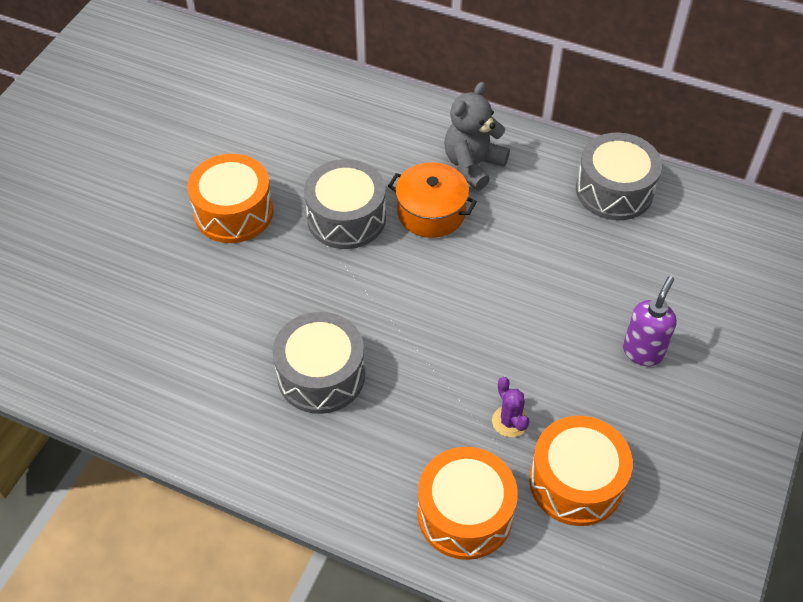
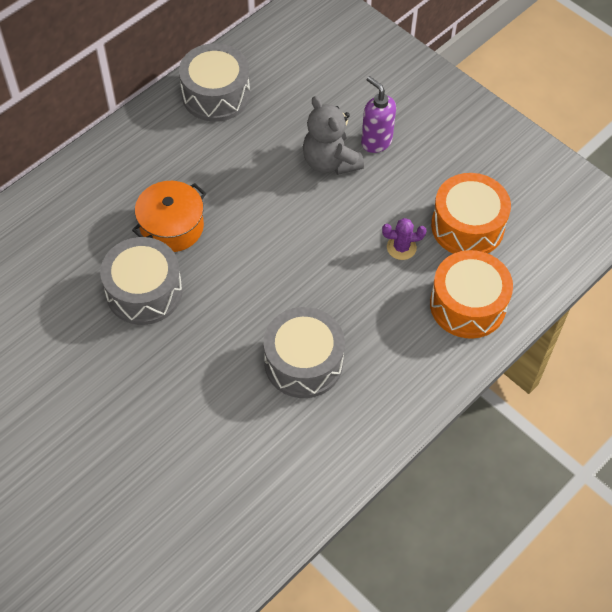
camera: 70 degrees left, 5 degrees up
(234, 212) = (88, 380): orange drum -> none
(473, 165) = (135, 178): grey teddy bear -> grey teddy bear (330, 162)

